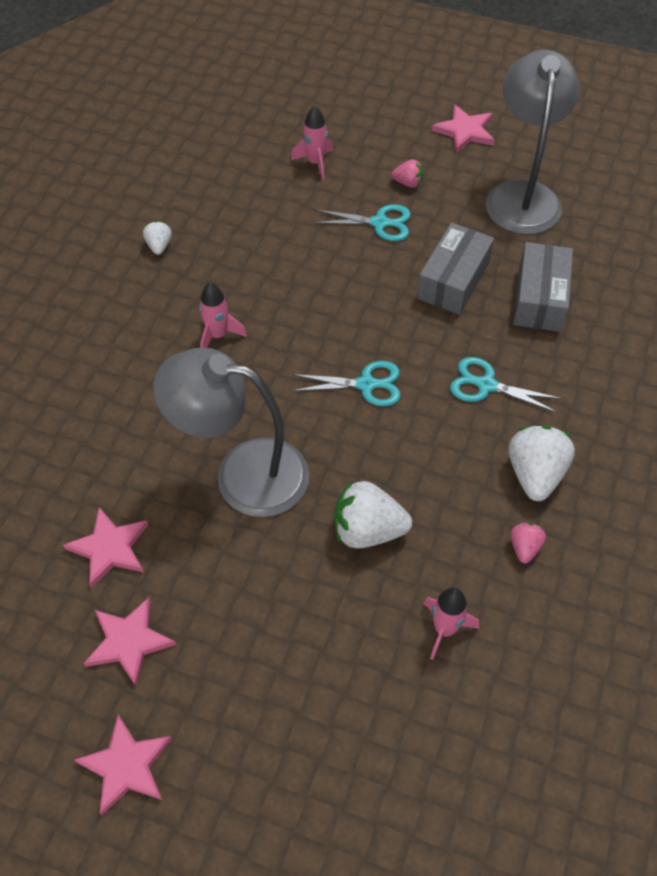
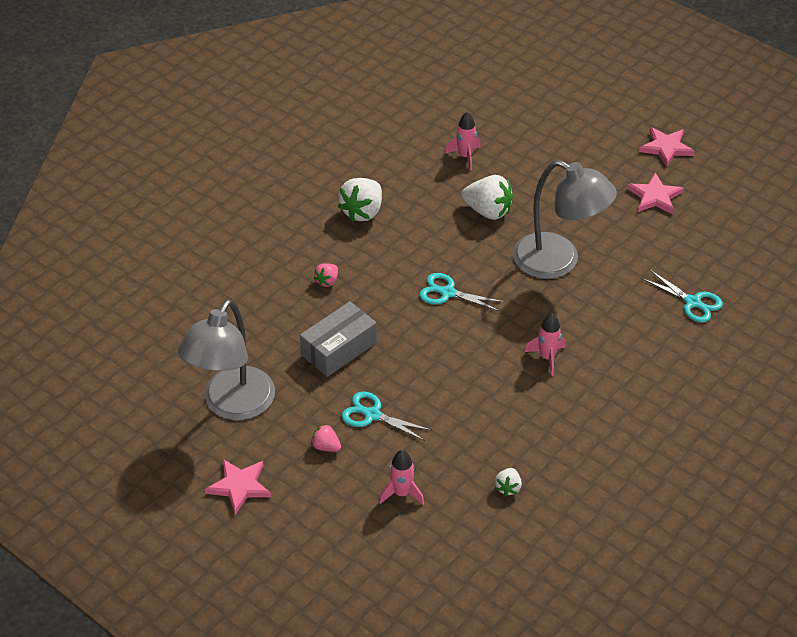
camera: 160 degrees left, 10 degrees down
(109, 548) = (659, 244): pink star -> none
(159, 246) = (576, 448): white strawberry -> white strawberry (508, 487)
(486, 385) = (361, 269): turquoise scissors -> turquoise scissors (692, 302)
(524, 547) = (394, 179): pink strawberry -> pink strawberry (327, 281)
(540, 298) = (280, 316): grey box -> none

